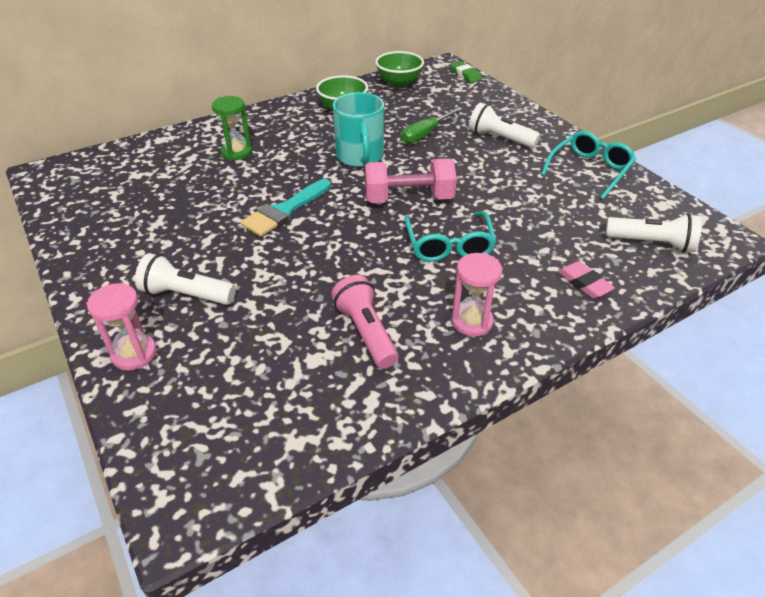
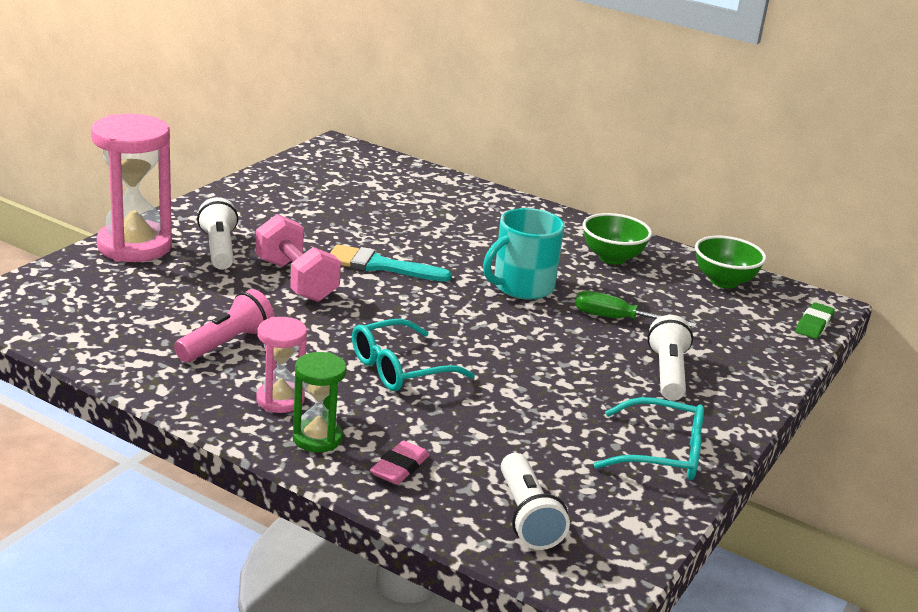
camera: 60 degrees right, 15 degrees down
(134, 354) = (134, 246): pink hourglass -> pink hourglass, size x1.84
(236, 152) = (458, 219): green hourglass -> green hourglass (317, 438)
(408, 199) = (466, 330): pink dumbbell -> pink dumbbell (296, 280)

